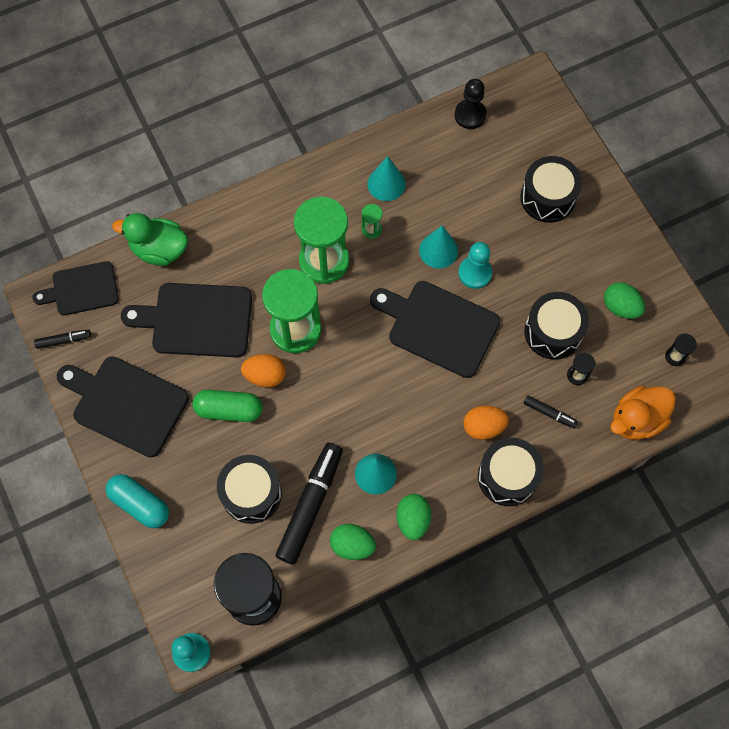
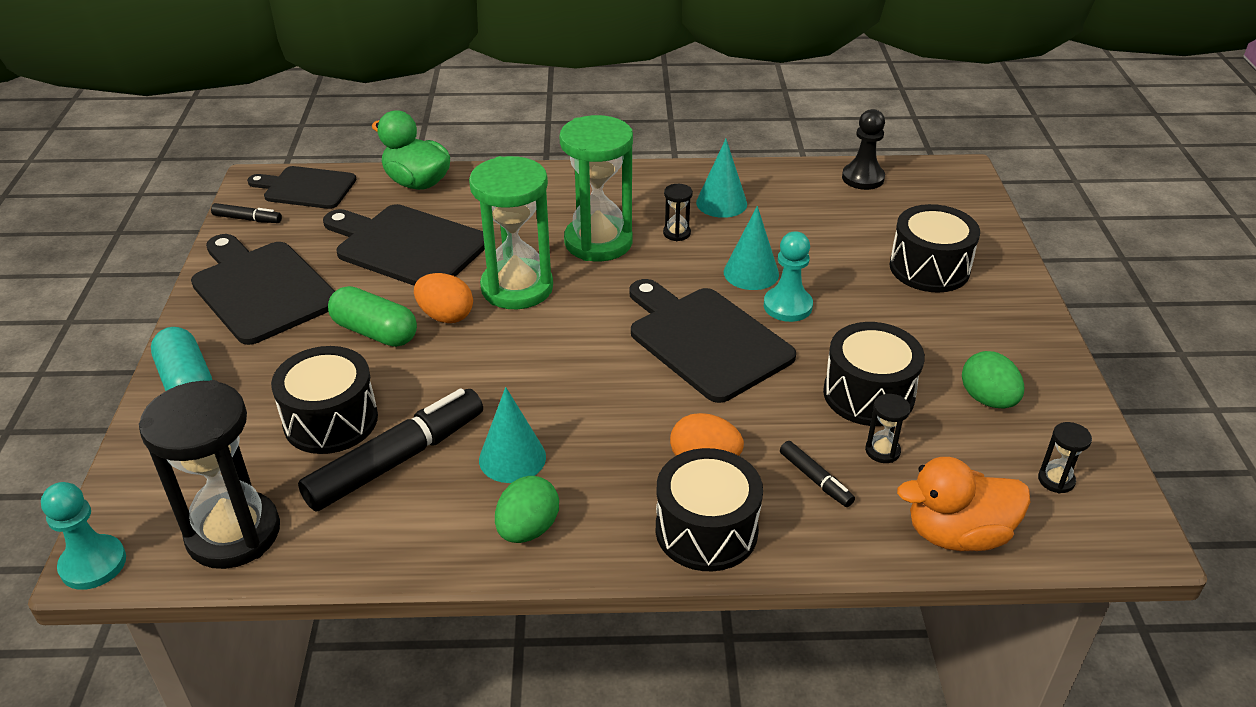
camera: 25 degrees right, 30 degrees down
(352, 545) = (418, 526): green egg -> none
(371, 229) = (676, 233): green hourglass -> black hourglass

